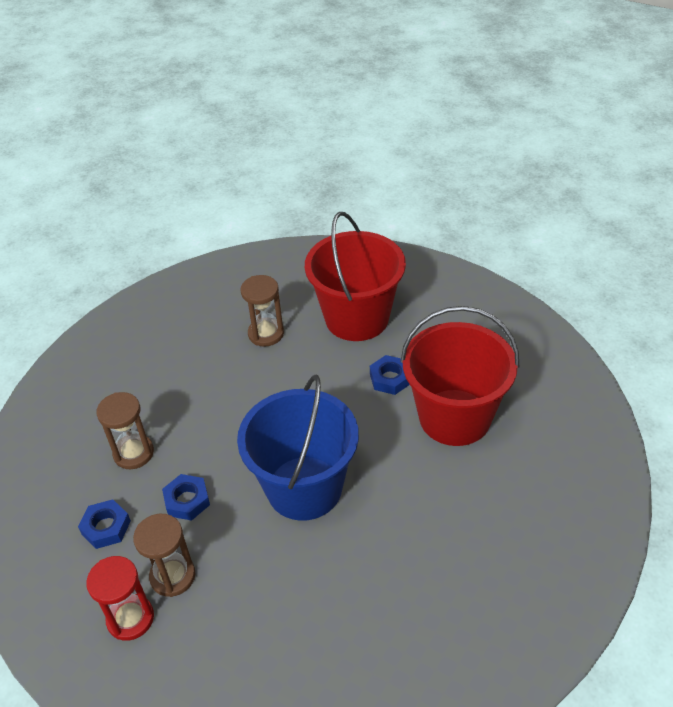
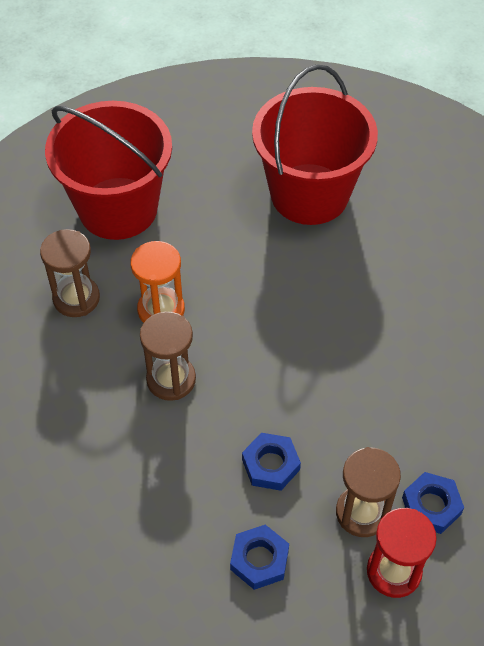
camera: 65 degrees left, 10 degrees up
(133, 453) = (167, 496): brown hourglass -> brown hourglass (171, 379)
(284, 380) = (161, 310): none -> orange hourglass
(304, 488) = (319, 351): blue bucket -> none
(390, 378) = (225, 220): blue nut -> blue nut (431, 506)

